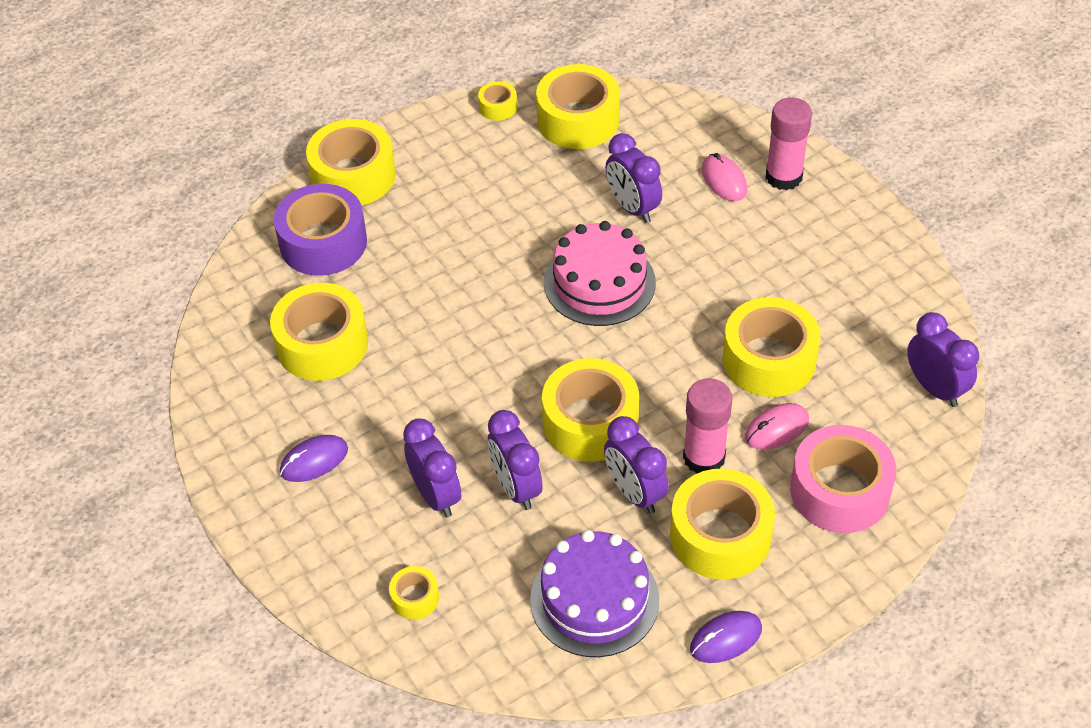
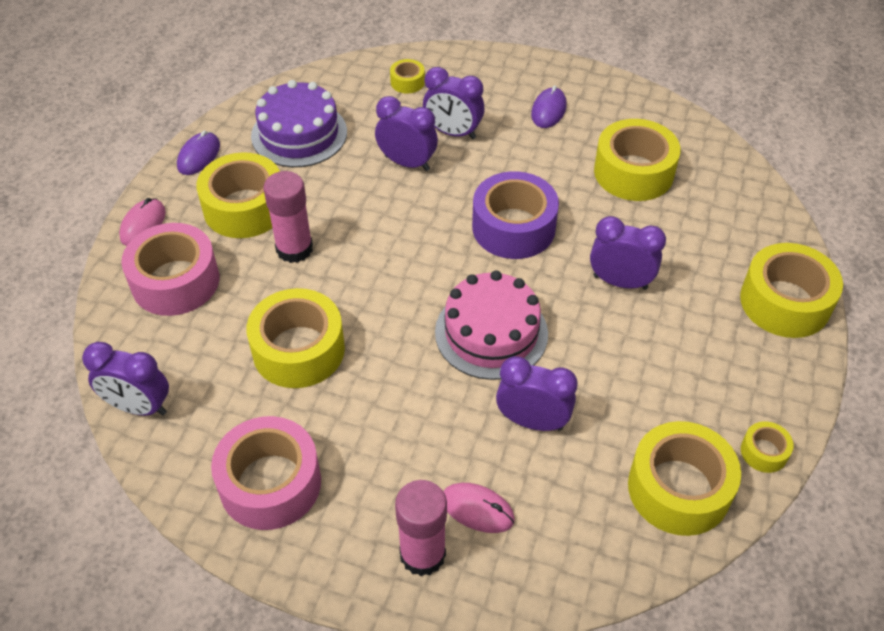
camera: 140 degrees right, 0 degrees up
(323, 242) = (730, 237): purple tape -> purple tape (513, 227)
(590, 422) = (396, 227): yellow tape -> none
(634, 493) = (325, 201): purple clock -> purple clock (620, 282)
(776, 429) = (253, 298): pink mouse -> pink mouse (143, 225)
(860, 274) = (270, 483): none -> pink tape

